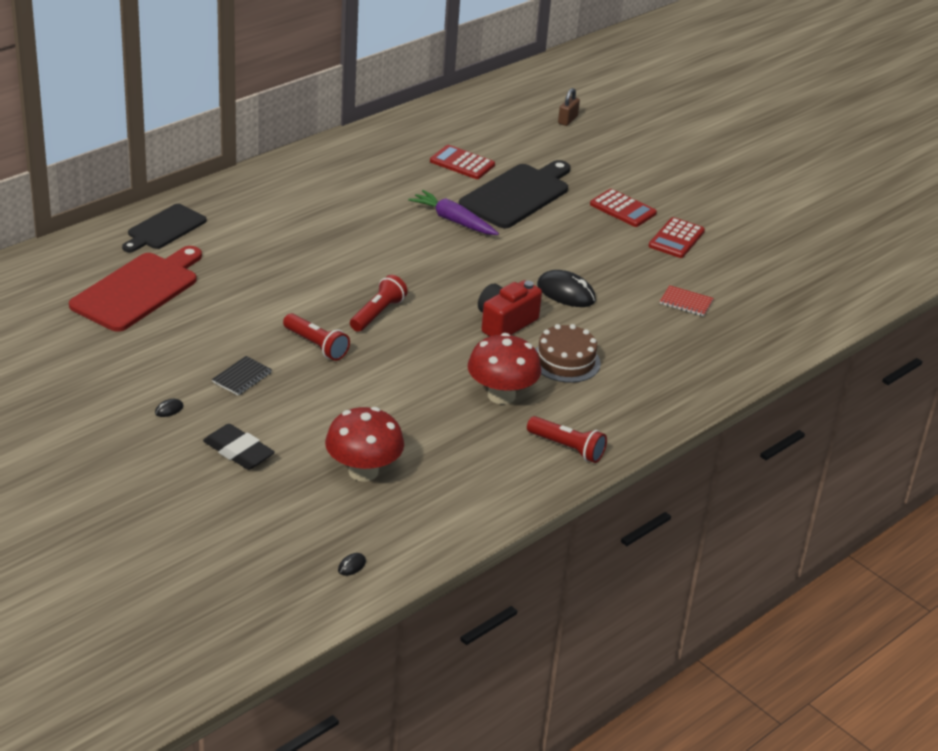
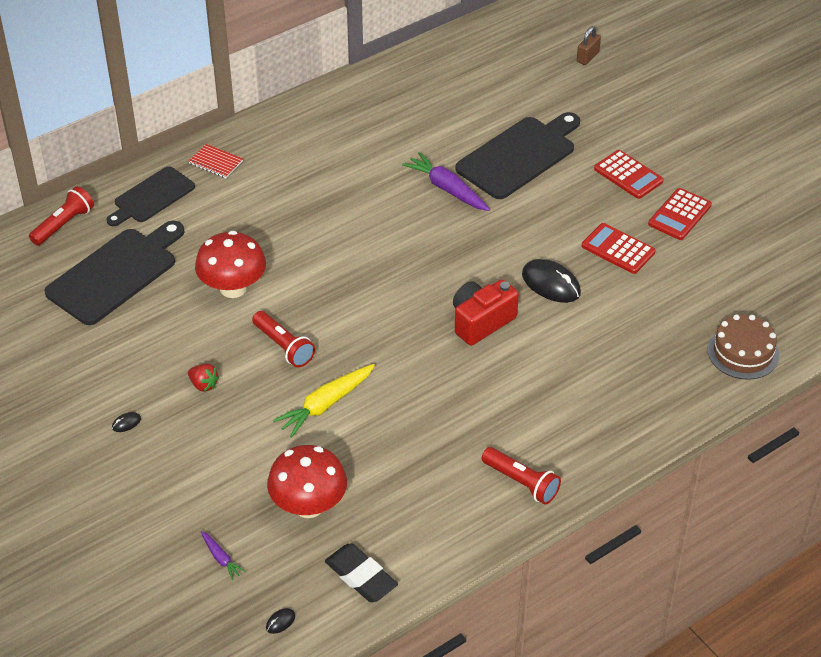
camera: 10 degrees right, 10 degrees up
(138, 290) = (116, 273): red cutting board -> black cutting board
(238, 452) = (187, 477): black eraser -> black eraser (361, 576)
(242, 377) = (203, 385): black notebook -> red strawberry
(283, 516) = (221, 558): none -> purple carrot
(366, 391) = (325, 405): none -> yellow carrot
(377, 314) = (351, 307): red flashlight -> red flashlight (63, 224)
(462, 163) = (467, 114): red calculator -> red calculator (618, 249)
(501, 395) = (463, 414): red mushroom -> red mushroom (233, 288)
(565, 361) = (537, 372): brown cake -> brown cake (743, 352)
(686, 302) = (676, 298): red notebook -> red notebook (216, 162)

